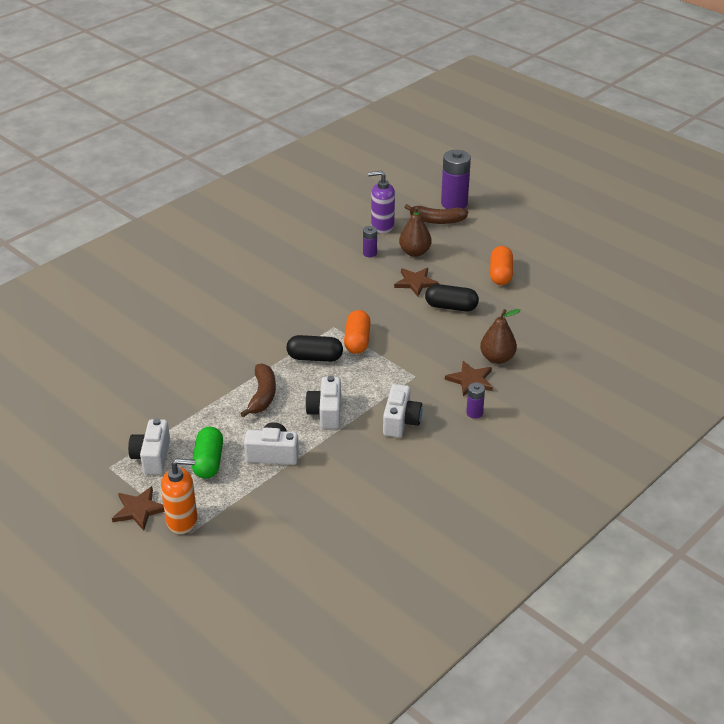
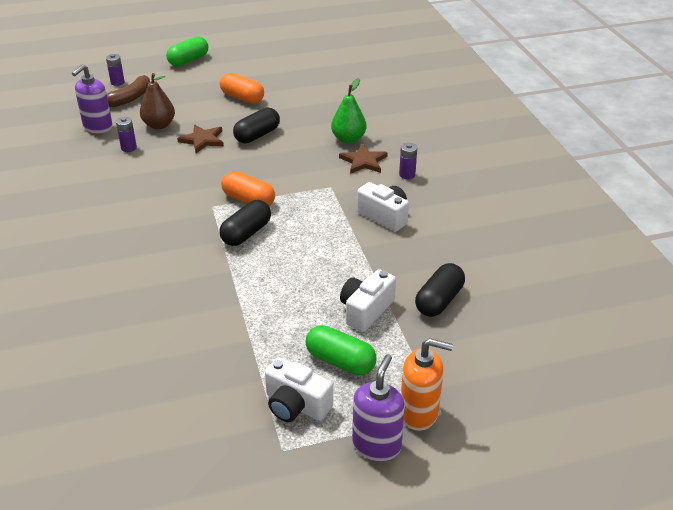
camera: 60 degrees left, 0 degrees up
(139, 510) = (376, 445): brown star -> purple soap dispenser
(182, 521) = (419, 413): orange soap dispenser -> orange soap dispenser turned 75 degrees clockwise
(262, 396) = (270, 287): brown banana -> none
(314, 490) = (439, 300): none -> black capsule
(326, 413) = (334, 255): white camera -> none
(454, 203) = (117, 82): purple battery -> purple battery, size x0.50
(497, 358) = (348, 139): brown pear -> green pear
(528, 220) = (188, 60): none -> green capsule

